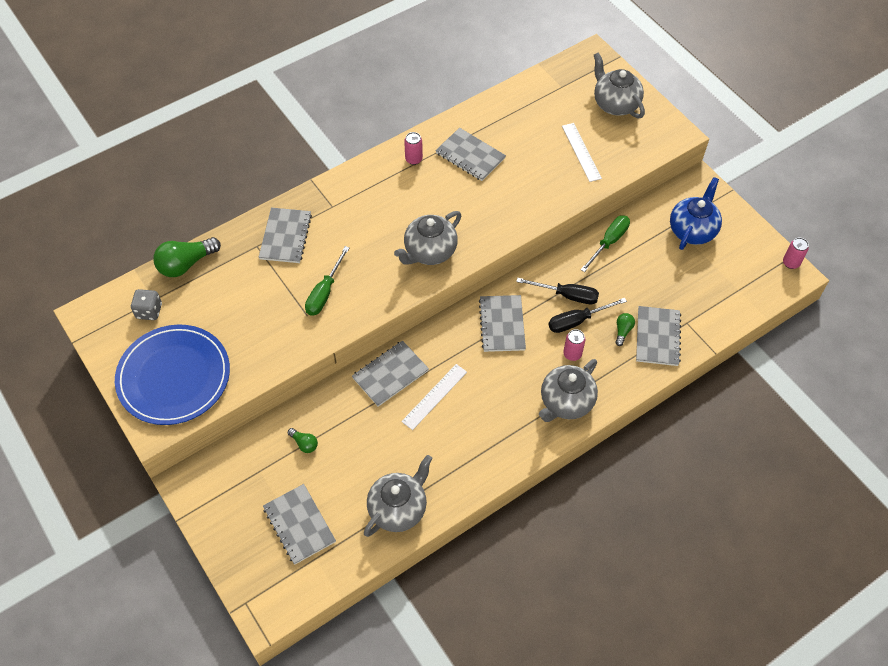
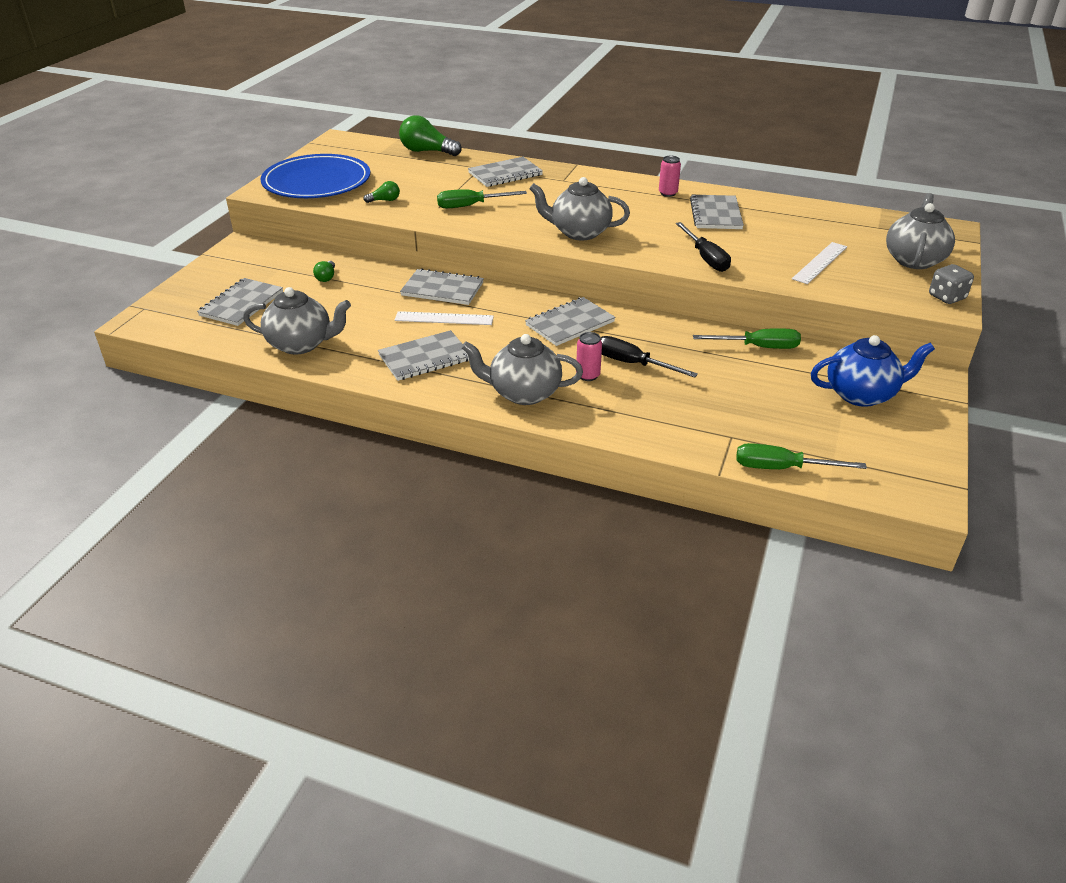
camera: 55 degrees right, 20 degrees down
(149, 311) = (367, 154): grey dice -> grey dice (946, 297)
(567, 295) = (655, 346): black screwdriver -> black screwdriver (705, 258)
(623, 331) = (659, 396): green light bulb -> green light bulb (384, 200)
(657, 337) = (683, 422): grey notebook -> grey notebook (425, 358)
(730, 320) = (781, 468): none -> green screwdriver
(791, 263) = (938, 487): pink can -> none

